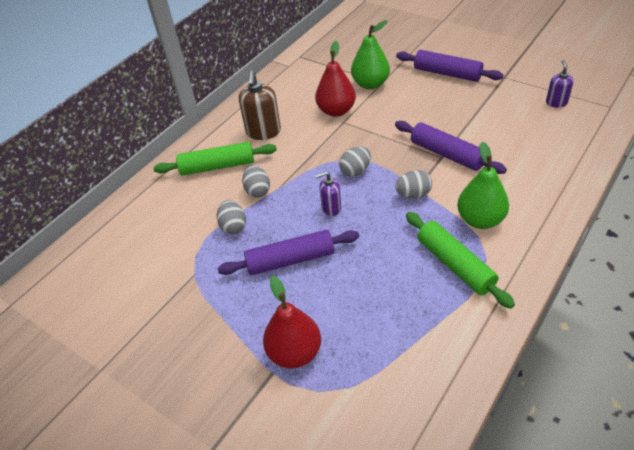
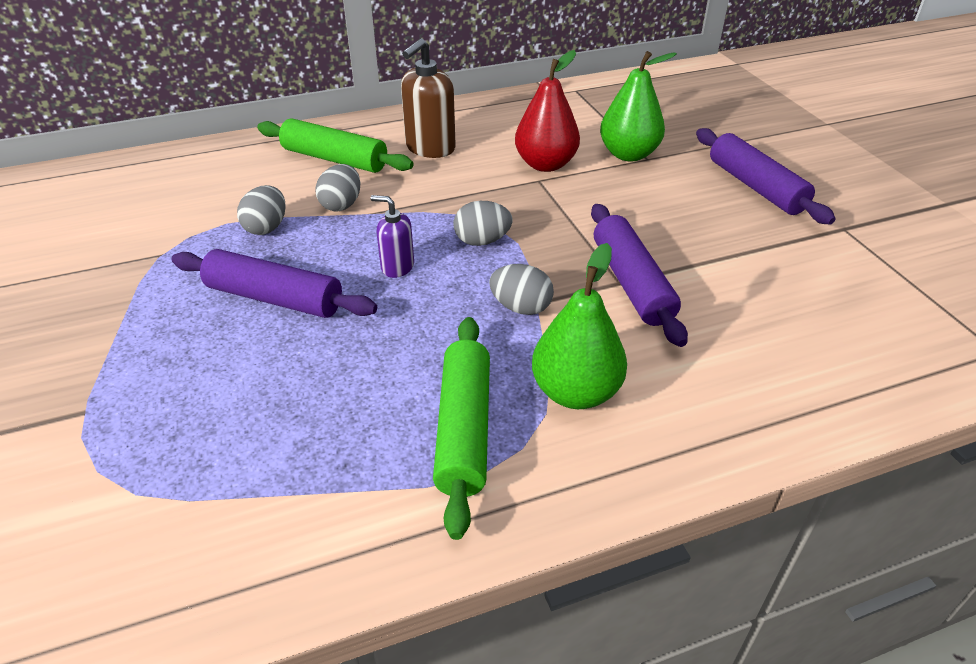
camera: 30 degrees right, 5 degrees down
(295, 353) = (136, 406): red pear -> none
(556, 102) = (897, 300): purple soap dispenser -> none

